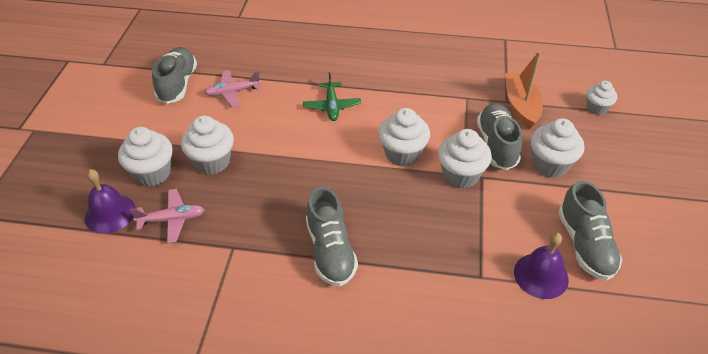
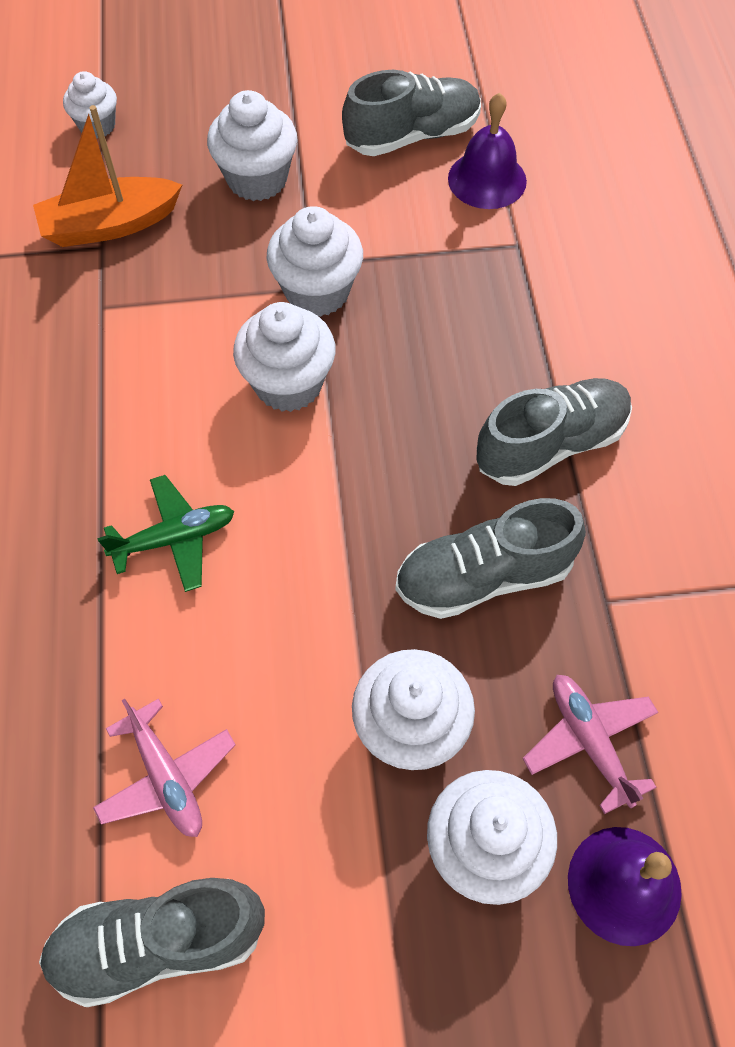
camera: 105 degrees left, 15 degrees up
(496, 145) = (227, 250): grey shoe -> grey shoe (483, 576)

